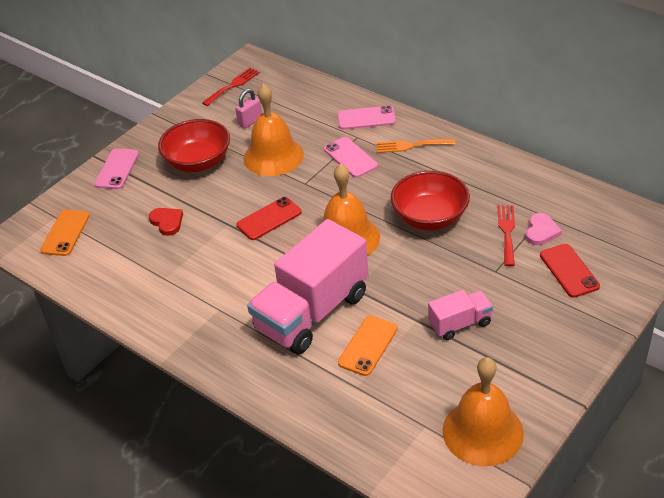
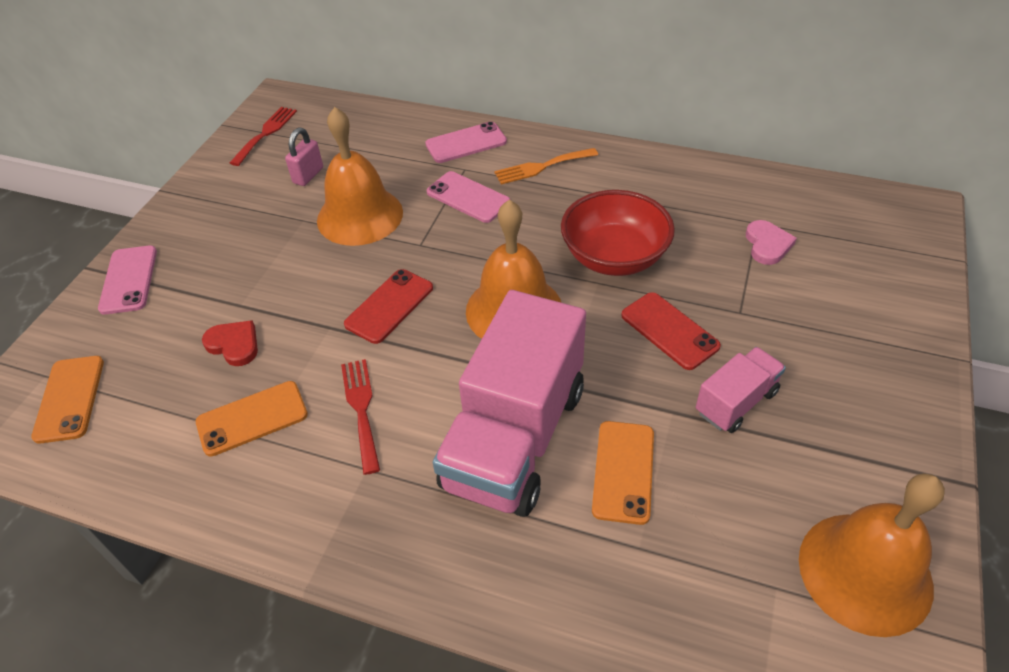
camera: 20 degrees left, 5 degrees up
(163, 267) = (252, 418): none -> orange phone
(198, 162) = (252, 245): red bowl -> none
(507, 232) = (724, 255): red fork -> red fork (361, 409)
(569, 271) = (833, 290): red phone -> red phone (669, 331)

